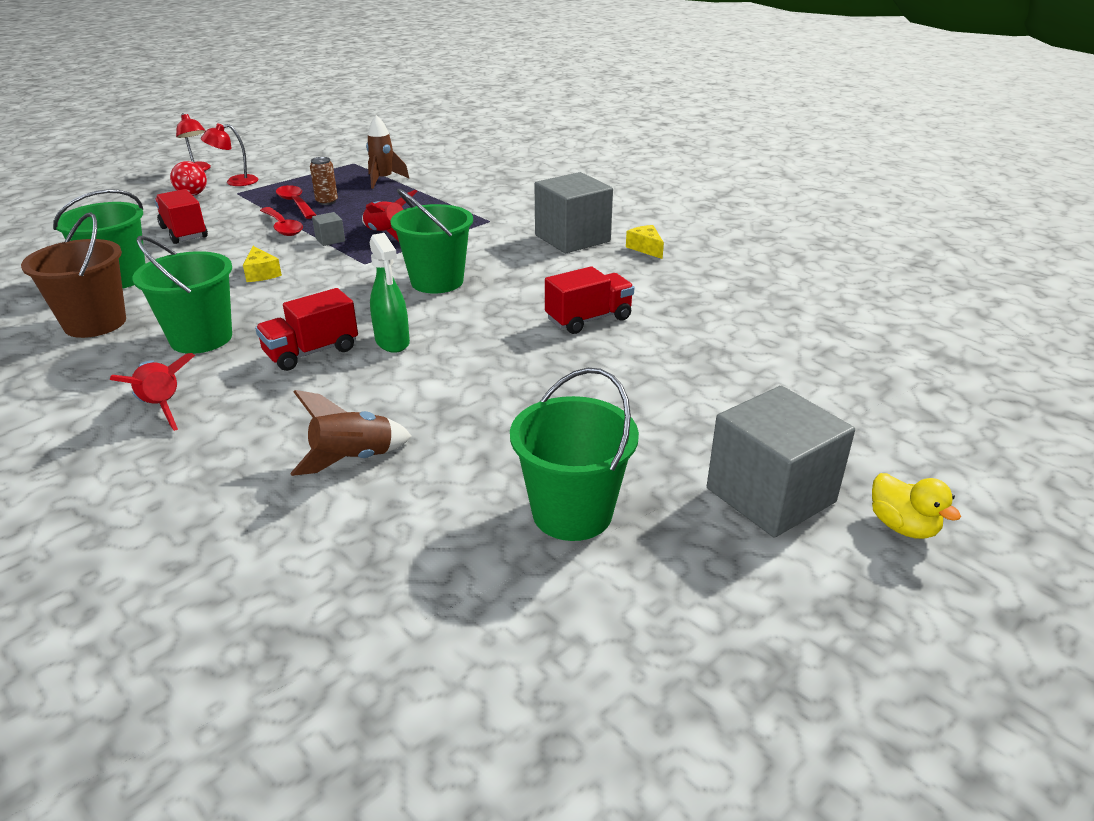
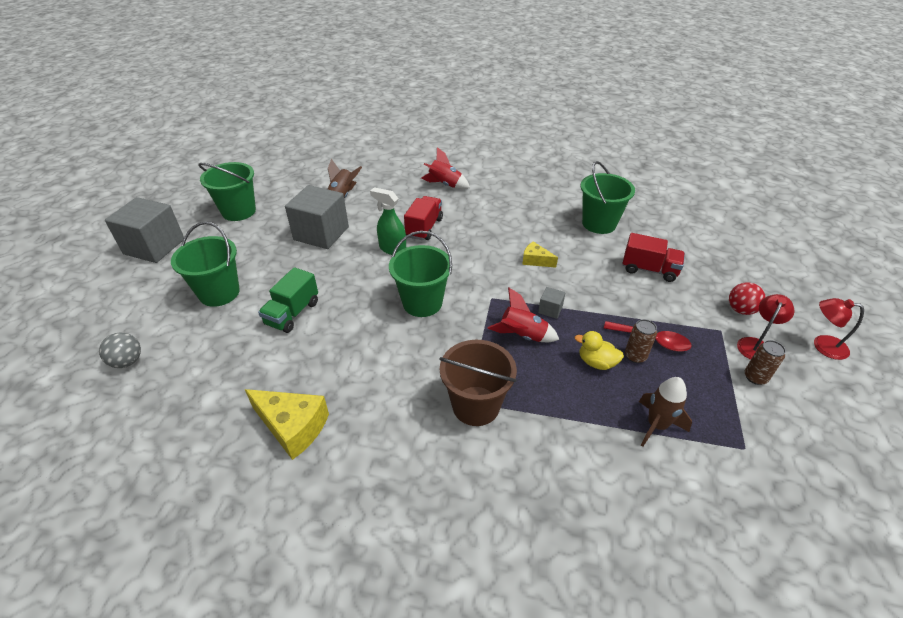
camera: 145 degrees right, 10 degrees up
(95, 323) = (549, 200): brown bucket -> brown bucket (476, 406)
(201, 338) = (487, 213): green bucket -> green bucket (219, 293)
(276, 174) = (755, 377): none -> brown can
(283, 227) = (604, 306): red spoon -> none
(572, 238) = (370, 409): grey cube -> grey cube (321, 233)
(588, 319) = (292, 313): red truck -> green truck
(645, 248) = (293, 427): yellow cheese -> yellow cheese, size x1.79
(808, 338) = (127, 361): none -> grey ball
(902, 526) = (93, 255): yellow duck -> yellow duck (596, 362)

